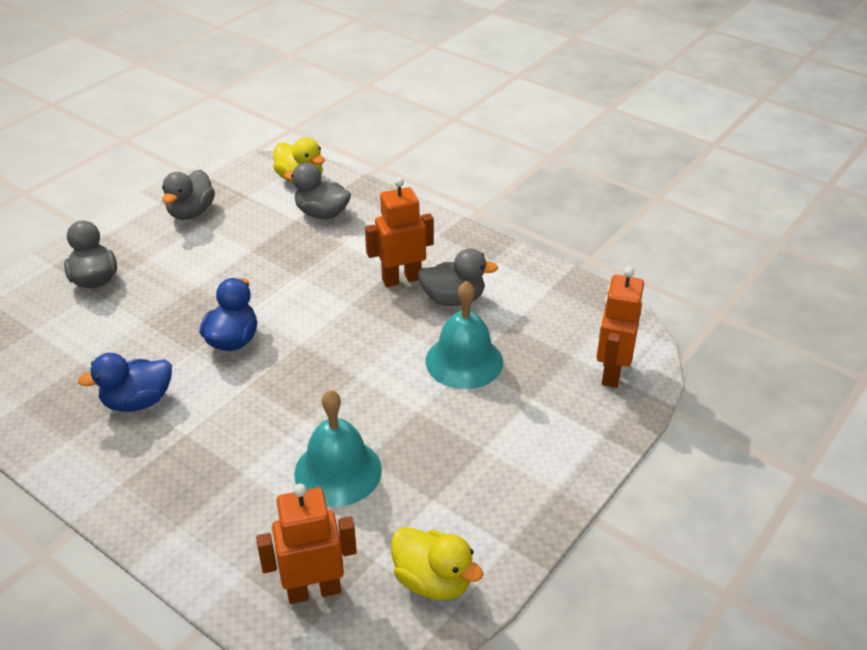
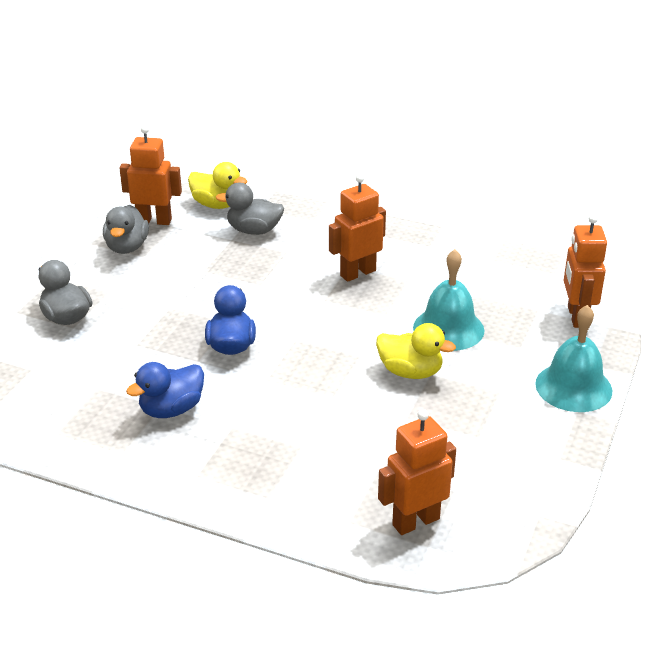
camera: 15 degrees left, 5 degrees down
(232, 188) = (154, 221): none -> orange robot
(338, 471) = (386, 431): turquoise bell -> turquoise bell (573, 387)
(433, 581) = (511, 495): yellow duck -> yellow duck (410, 372)
(453, 299) = (412, 282): grey duck -> none

